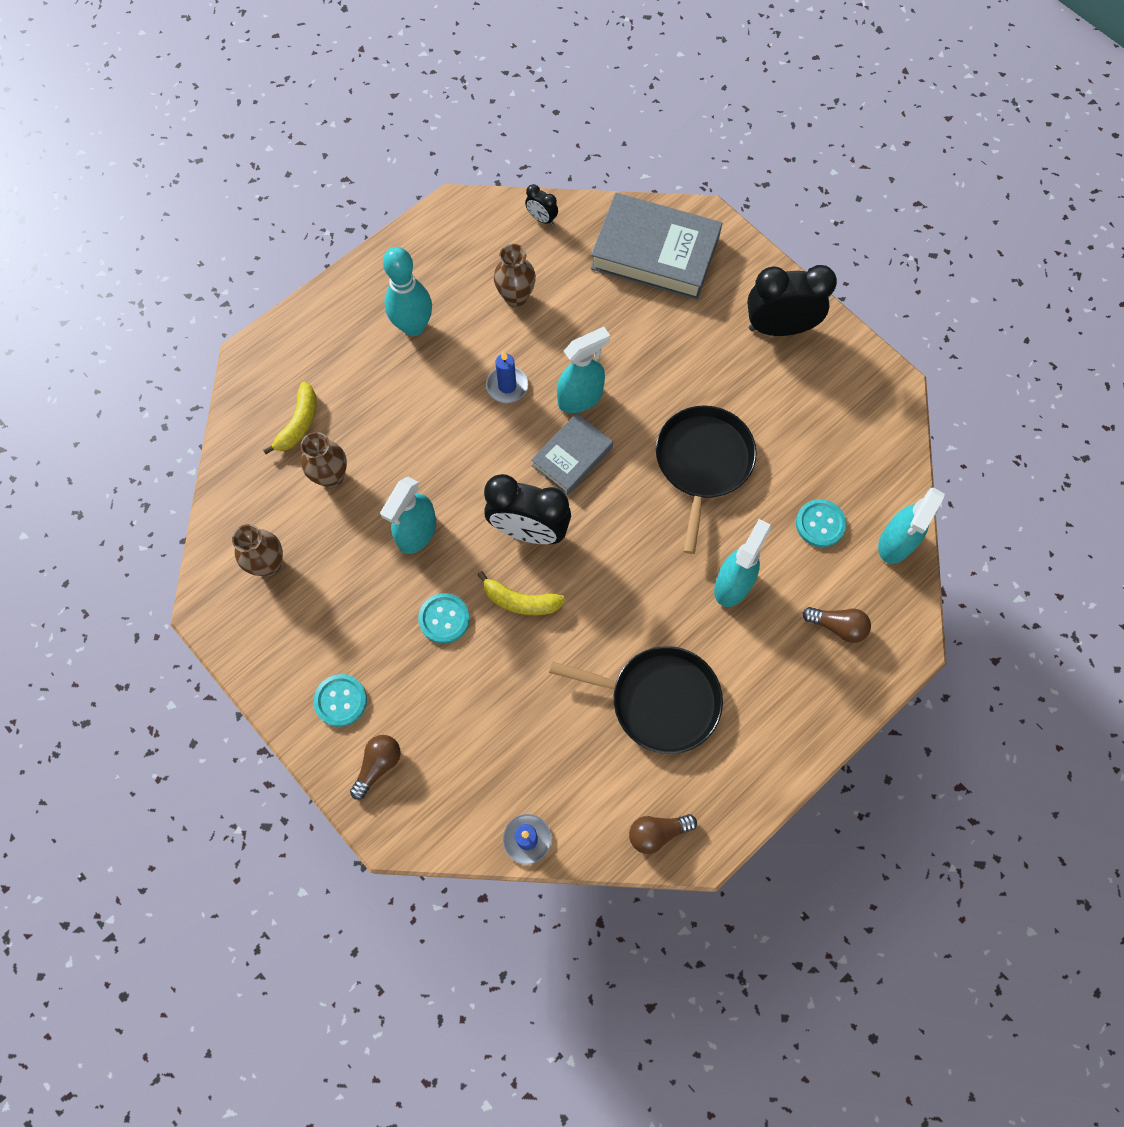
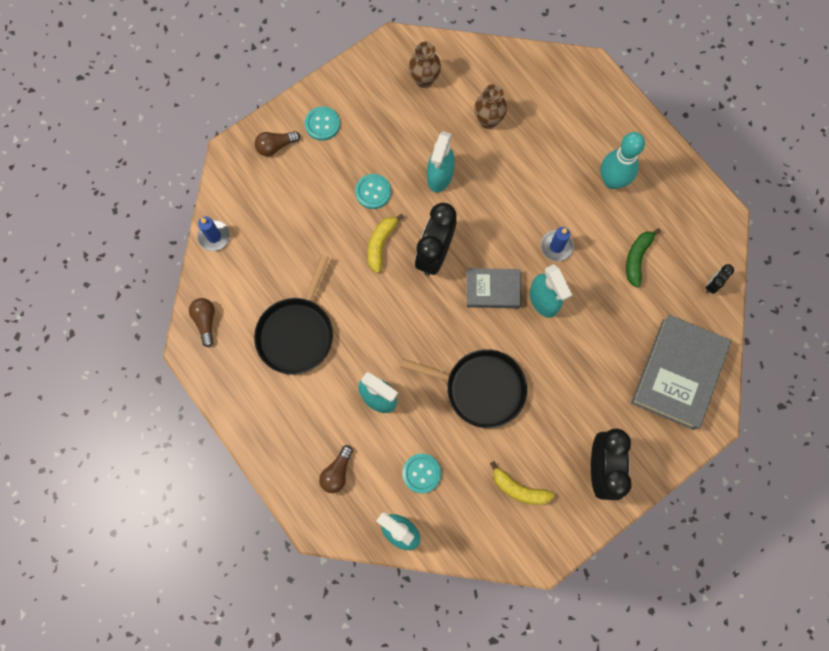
camera: 95 degrees right, 5 degrees up
(299, 423) = (533, 99): yellow banana -> yellow banana (519, 489)
(378, 765) = (276, 146): brown light bulb -> brown light bulb turned 120 degrees clockwise
(416, 533) = (440, 176): turquoise spray bottle -> turquoise spray bottle turned 105 degrees counterclockwise
(516, 297) = (637, 258): brown vase -> green banana
(572, 457) = (493, 290): grey book -> grey book turned 45 degrees counterclockwise

